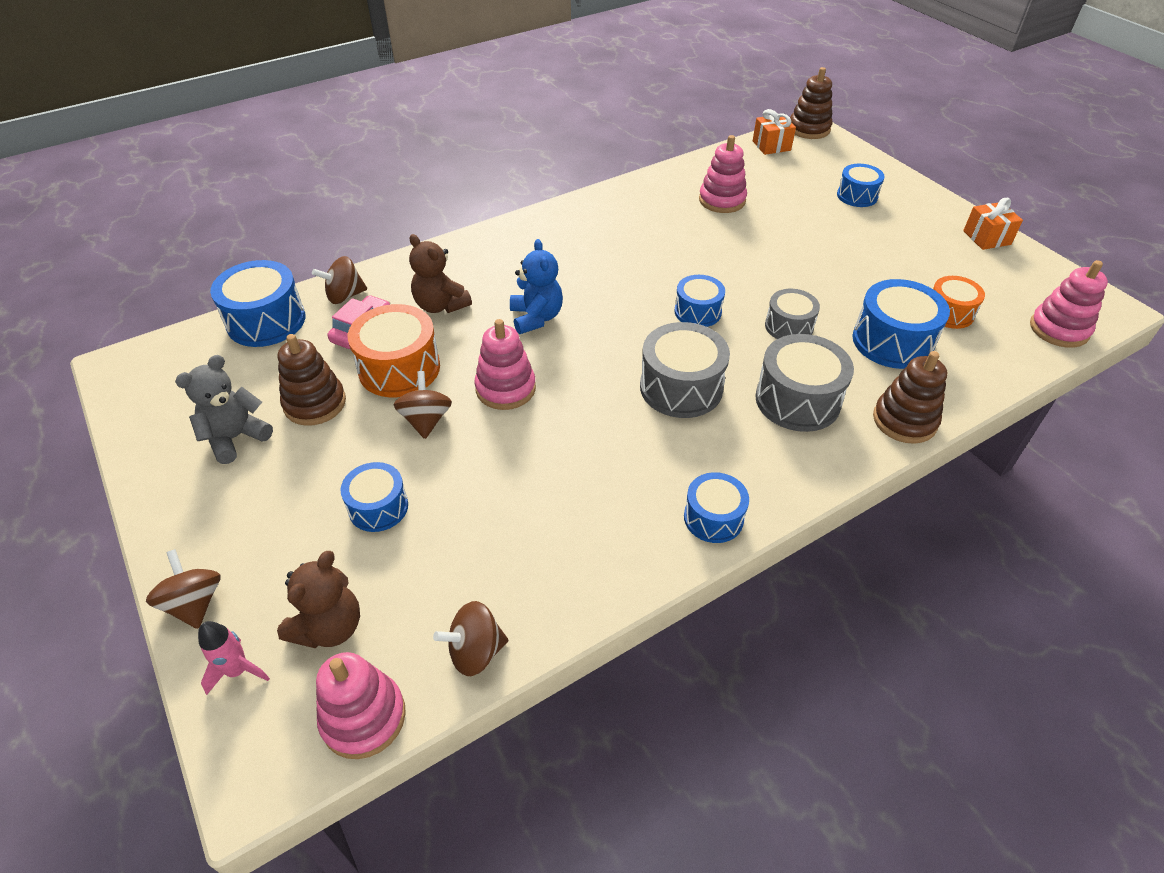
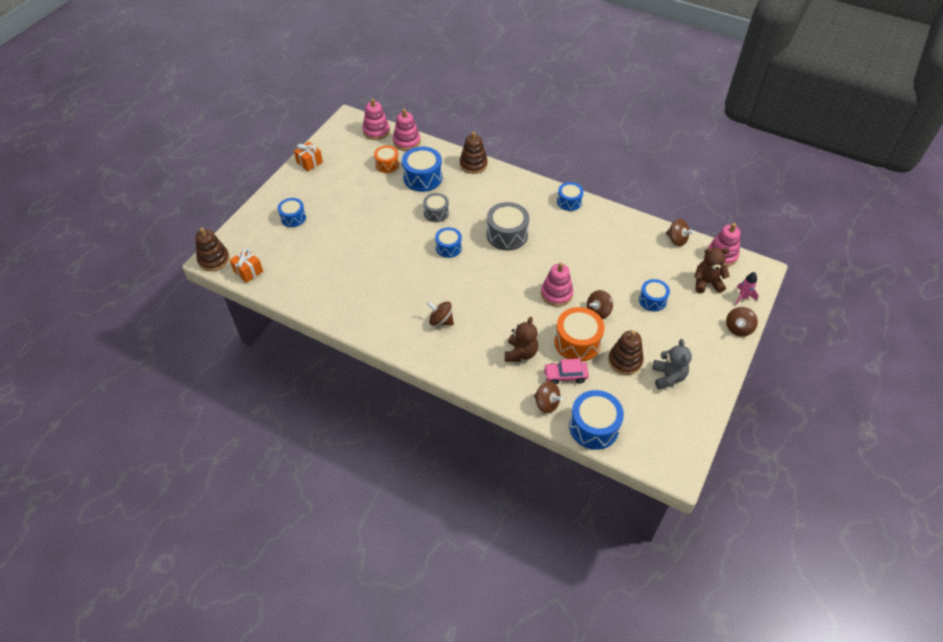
camera: 120 degrees left, 5 degrees up
(236, 438) = (668, 377): grey teddy bear -> grey teddy bear turned 105 degrees counterclockwise
(536, 318) = (499, 307): blue teddy bear -> none
(563, 258) = (441, 321): none -> brown spinning top
(722, 200) = (333, 273): pink stacking toy -> pink stacking toy (406, 142)
(797, 400) = (485, 197): grey drum -> none

